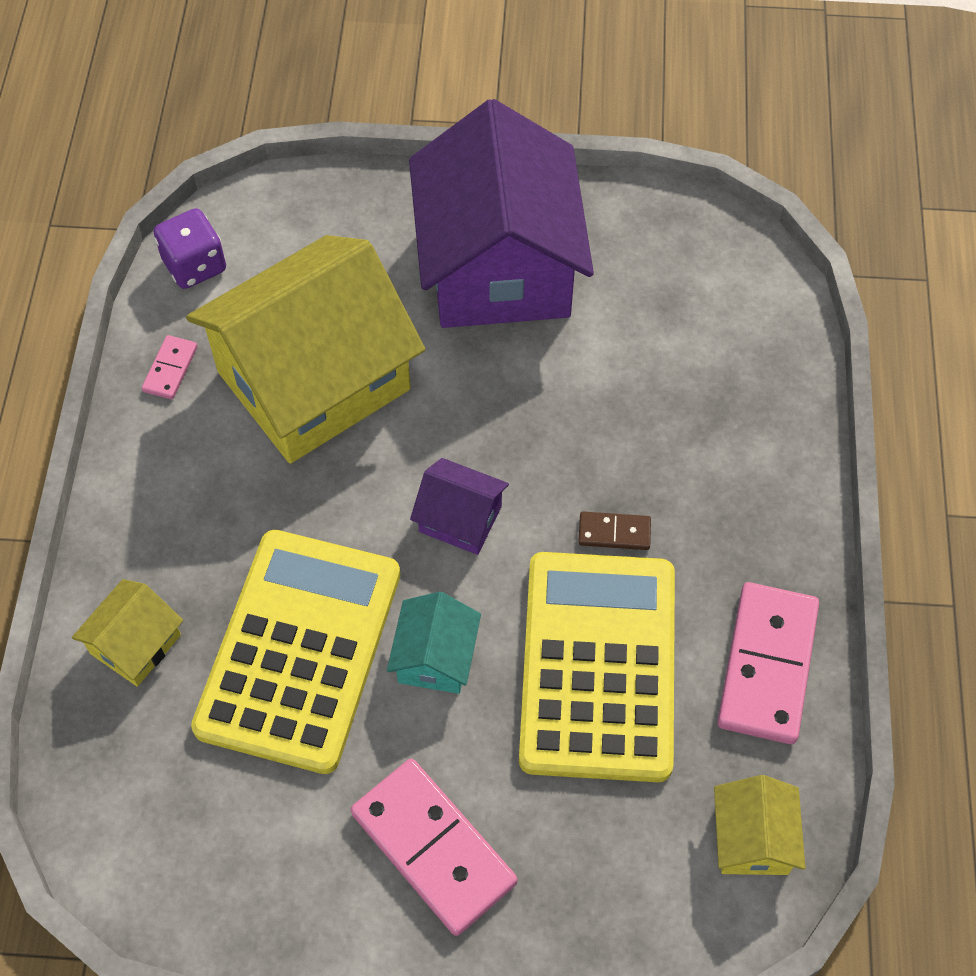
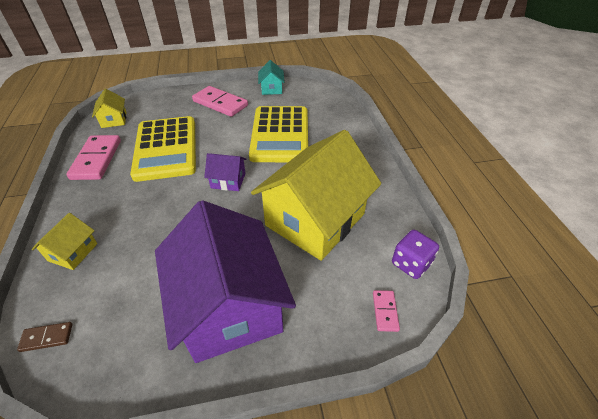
camera: 165 degrees right, 15 degrees down
(136, 644) = (338, 127): yellow house -> yellow house (73, 252)
(170, 369) = (387, 210): pink domino -> pink domino (385, 311)
(435, 657) = (229, 141): turquoise house -> turquoise house (271, 89)
(614, 532) = (157, 188): brown domino -> brown domino (47, 338)

